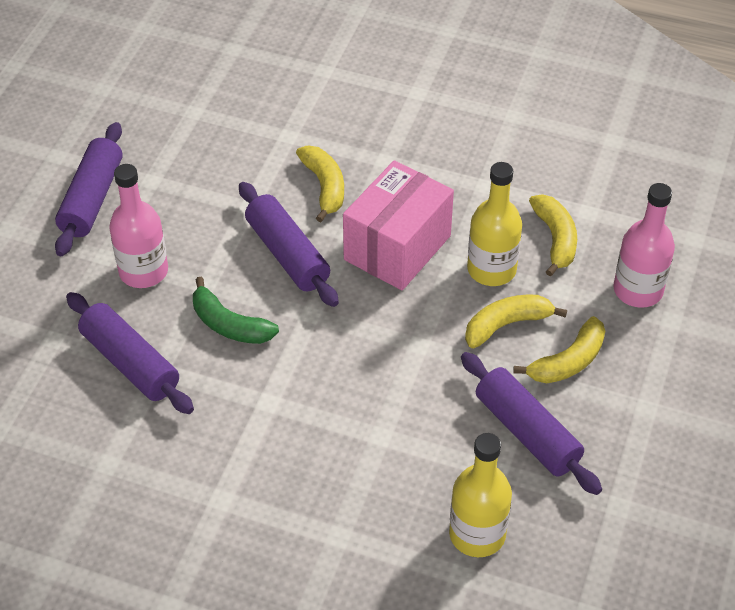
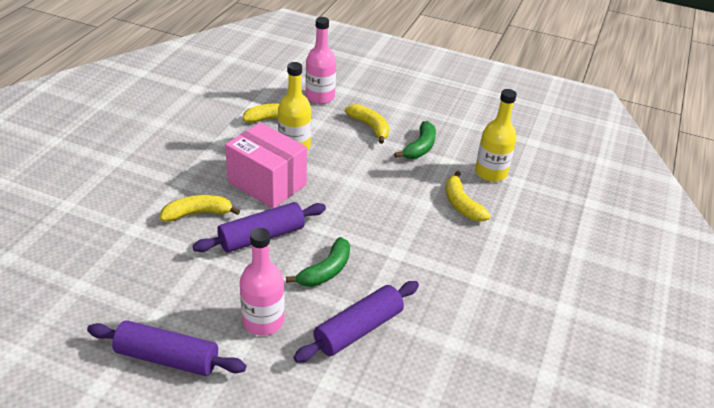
camera: 90 degrees left, 10 degrees down
(506, 325) = (340, 146): yellow banana -> yellow banana (461, 205)
(527, 432) = (420, 147): purple rolling pin -> green banana

